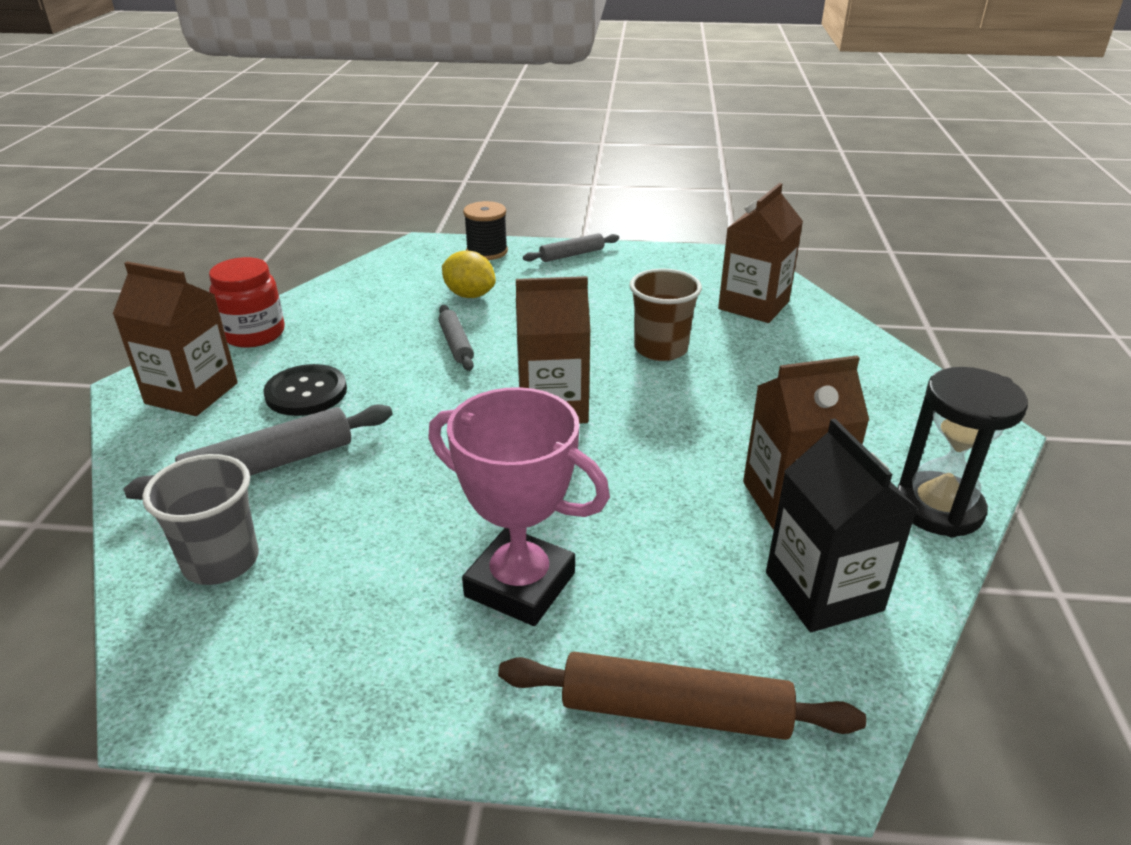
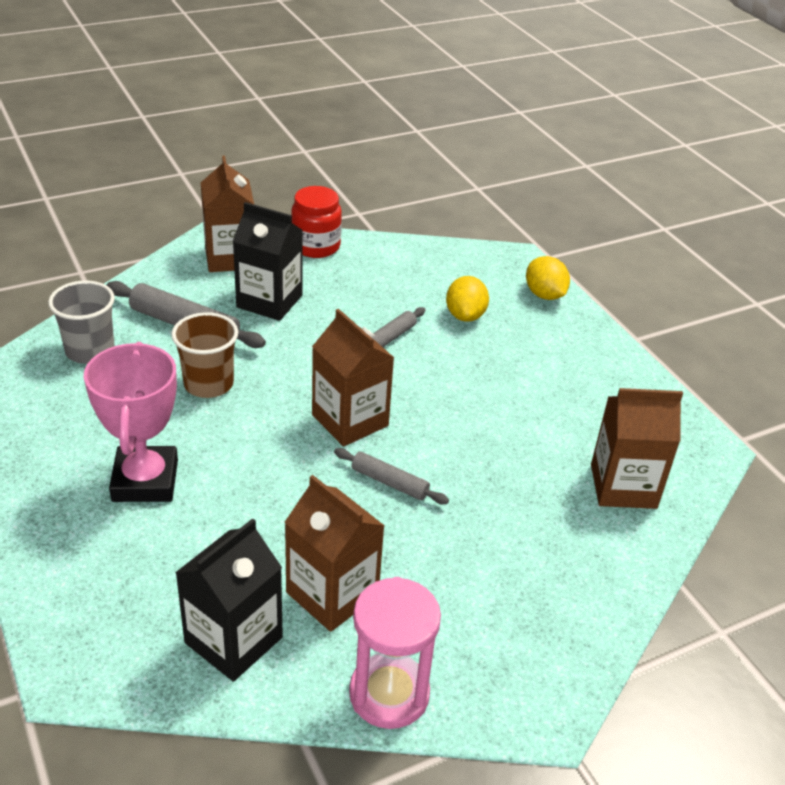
camera: 55 degrees right, 5 degrees up
(306, 392) = (269, 301): black button -> black carton
(487, 251) = (544, 295): black spool -> yellow lemon
(571, 255) = (593, 342): grey rolling pin -> grey rolling pin (389, 482)
(660, 349) = (485, 450): brown cup -> brown cup (208, 384)
(674, 711) = (76, 592): brown rolling pin -> none
(938, 508) = (389, 694): black hourglass -> pink hourglass

